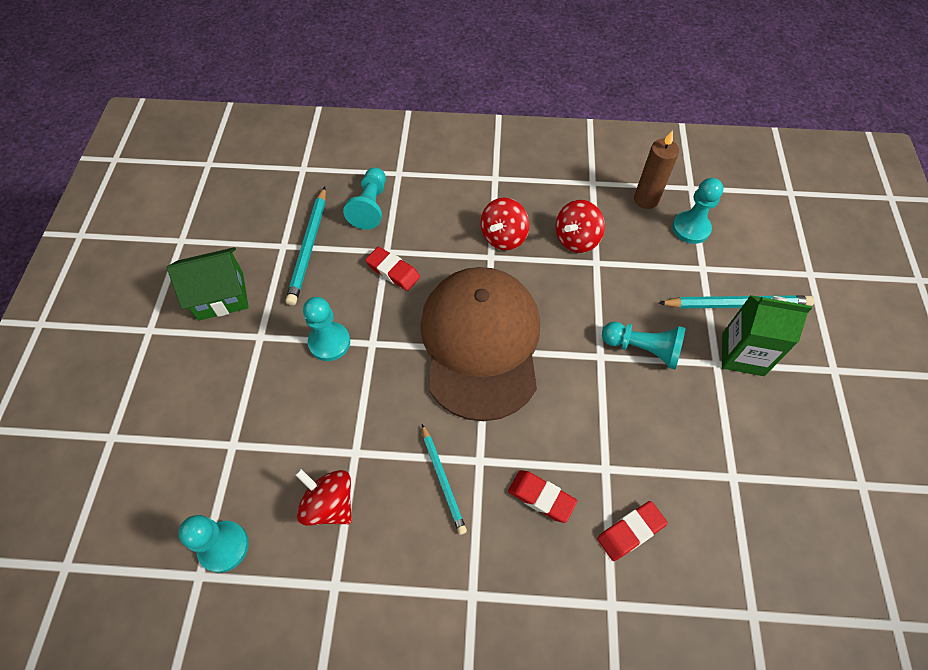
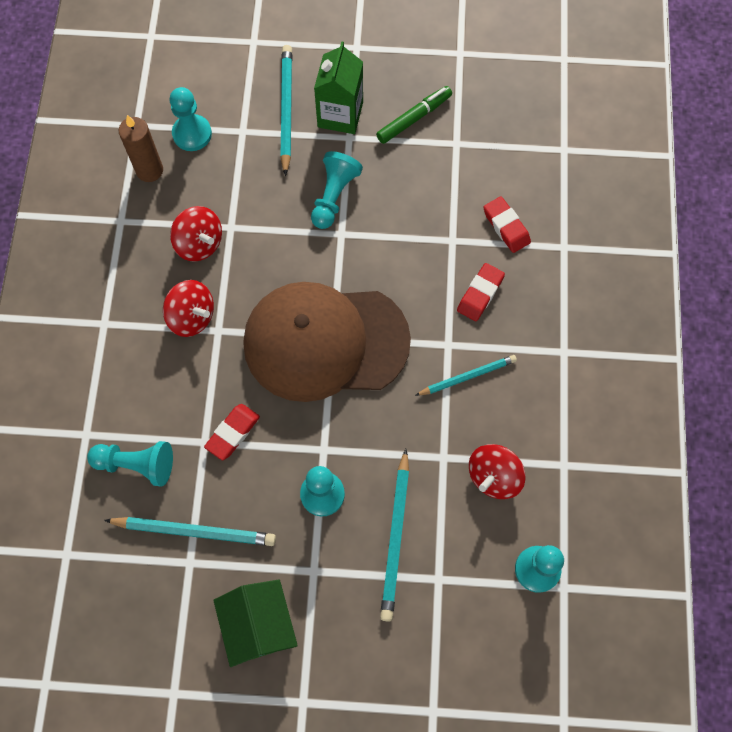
camera: 90 degrees left, 10 degrees up
(280, 405) = (395, 537): none -> turquoise pencil
(756, 430) = (414, 118): none -> green marker

